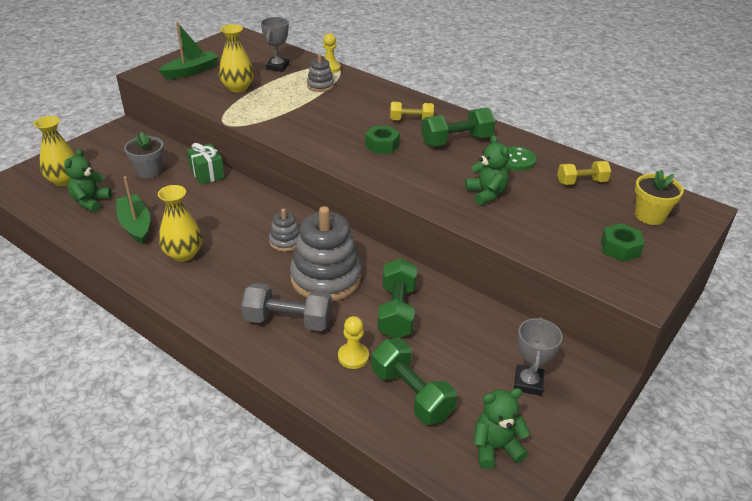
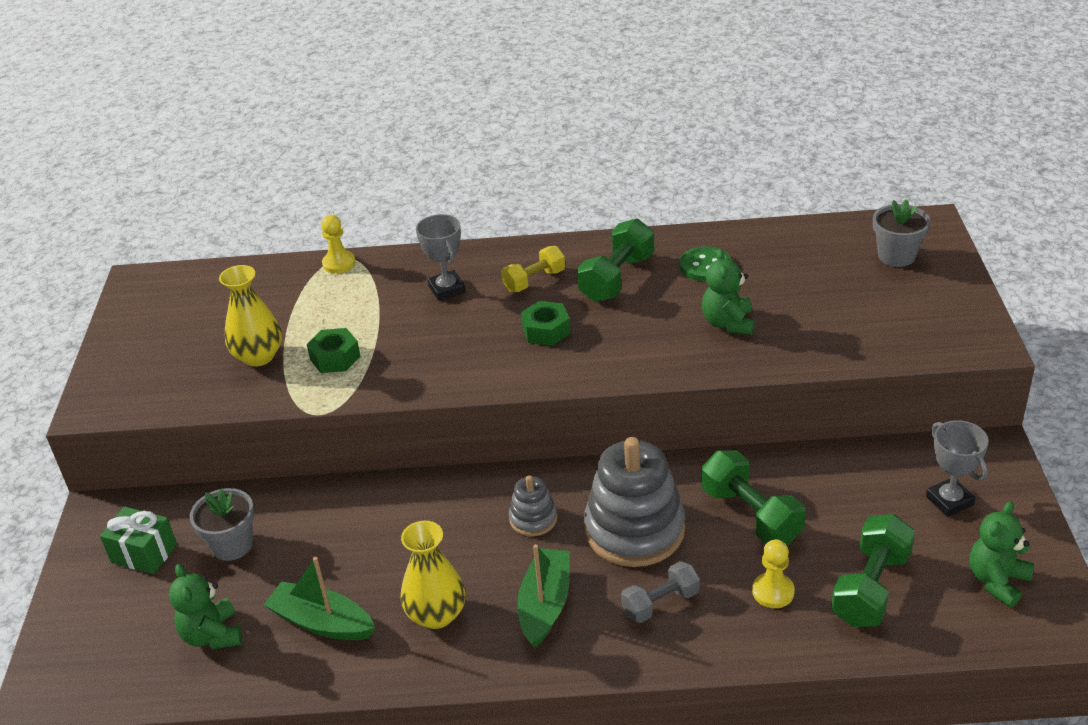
camera: 35 degrees left, 0 degrees up
(64, 180) = (126, 633): yellow vase -> none
(191, 71) = (155, 369): green boat -> green boat (545, 605)
(207, 173) = (316, 499): green gift -> green gift (144, 553)
(277, 67) = (267, 298): grey trophy -> grey trophy (446, 289)
(288, 321) = (660, 603): grey dumbbell -> grey dumbbell, size x0.65
(320, 86) = (362, 294): grey stacking toy -> none
(411, 394) = (871, 588): green dumbbell -> green dumbbell turned 75 degrees counterclockwise
(486, 194) = (728, 323): green teddy bear -> green teddy bear turned 120 degrees counterclockwise
(581, 182) = (796, 255): yellow dumbbell -> none
(620, 248) = (914, 307): green nut -> green nut (335, 358)
(649, 216) = (896, 256): yellow flower pot -> grey flower pot

